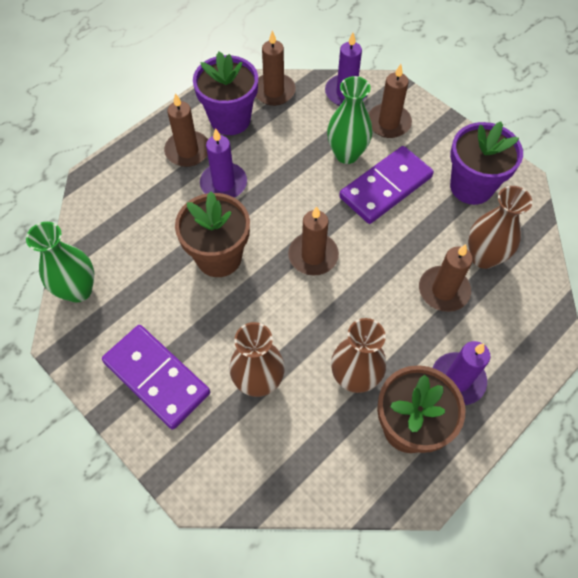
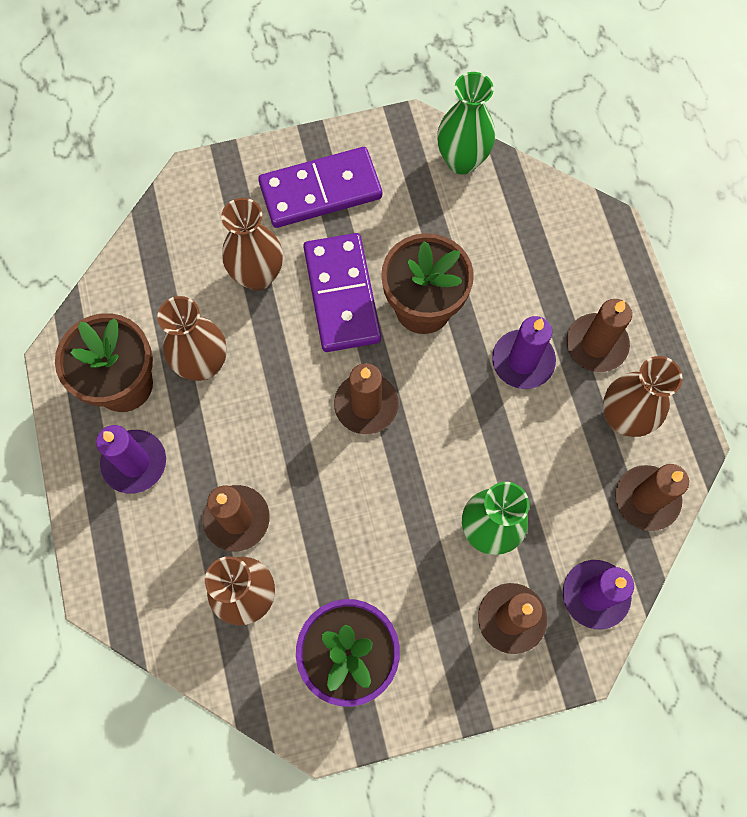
camera: 120 degrees right, 10 degrees up
(230, 119) = (623, 418): purple flower pot -> brown vase
(386, 187) = (410, 546): purple domino -> purple domino (341, 295)

